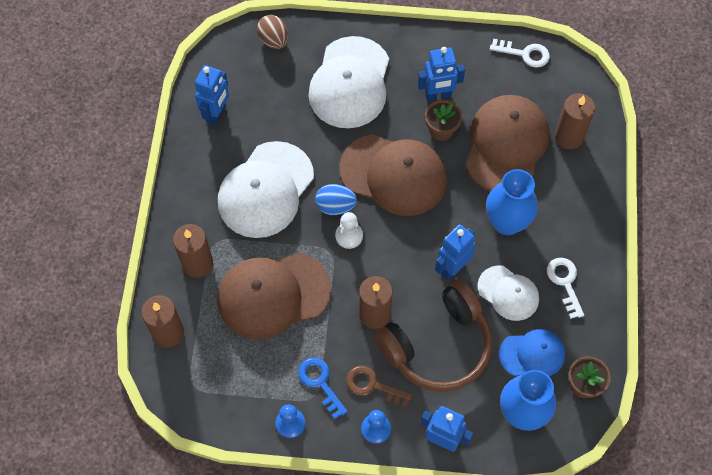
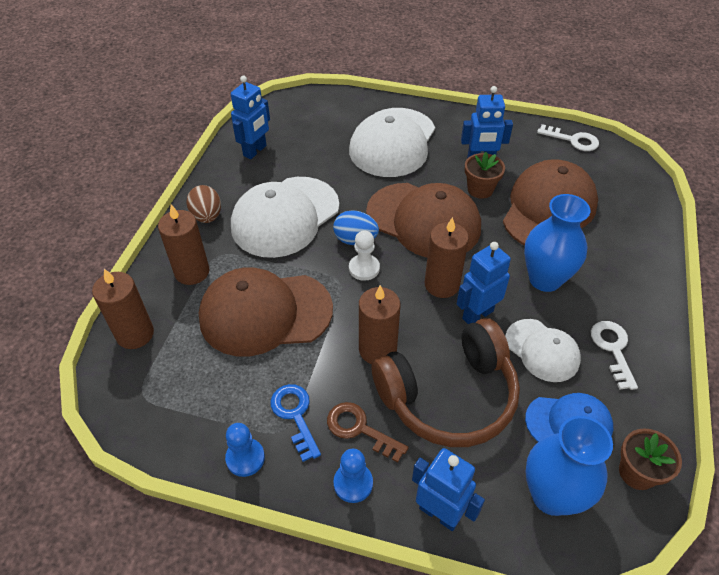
camera: 10 degrees right, 15 degrees down
(274, 40) = (326, 104): brown egg -> brown egg (207, 216)
(569, 137) = (618, 211): brown candle -> brown candle (442, 284)

